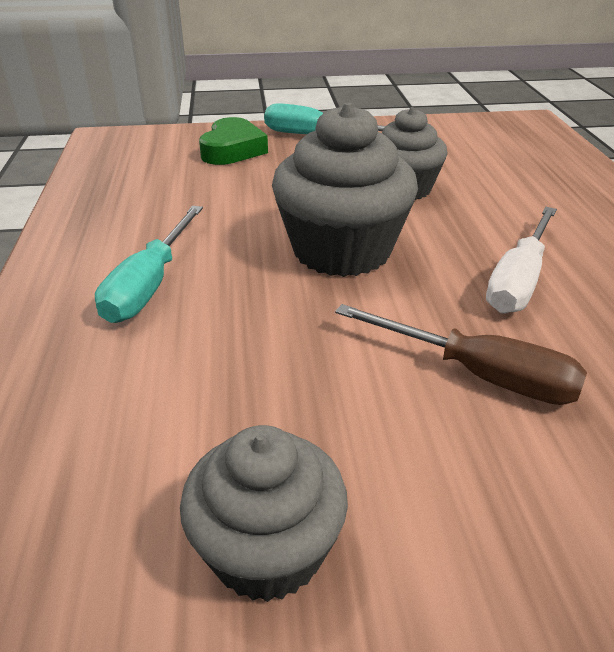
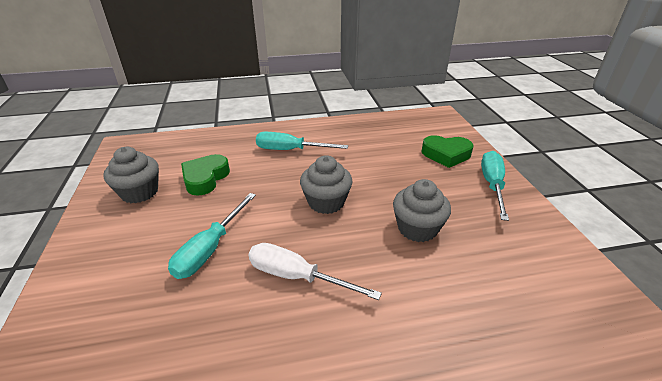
camera: 85 degrees right, 0 degrees up
(228, 411) = (205, 178): none -> green heart
(342, 250) = (326, 202): grey cupcake -> grey cupcake, size x0.65
(479, 375) = (210, 249): brown screwdriver -> turquoise screwdriver

